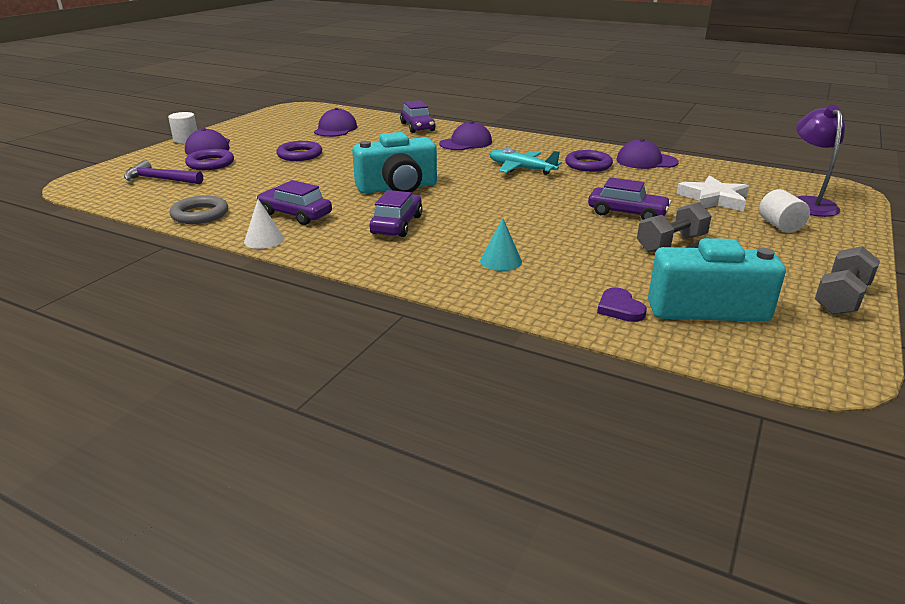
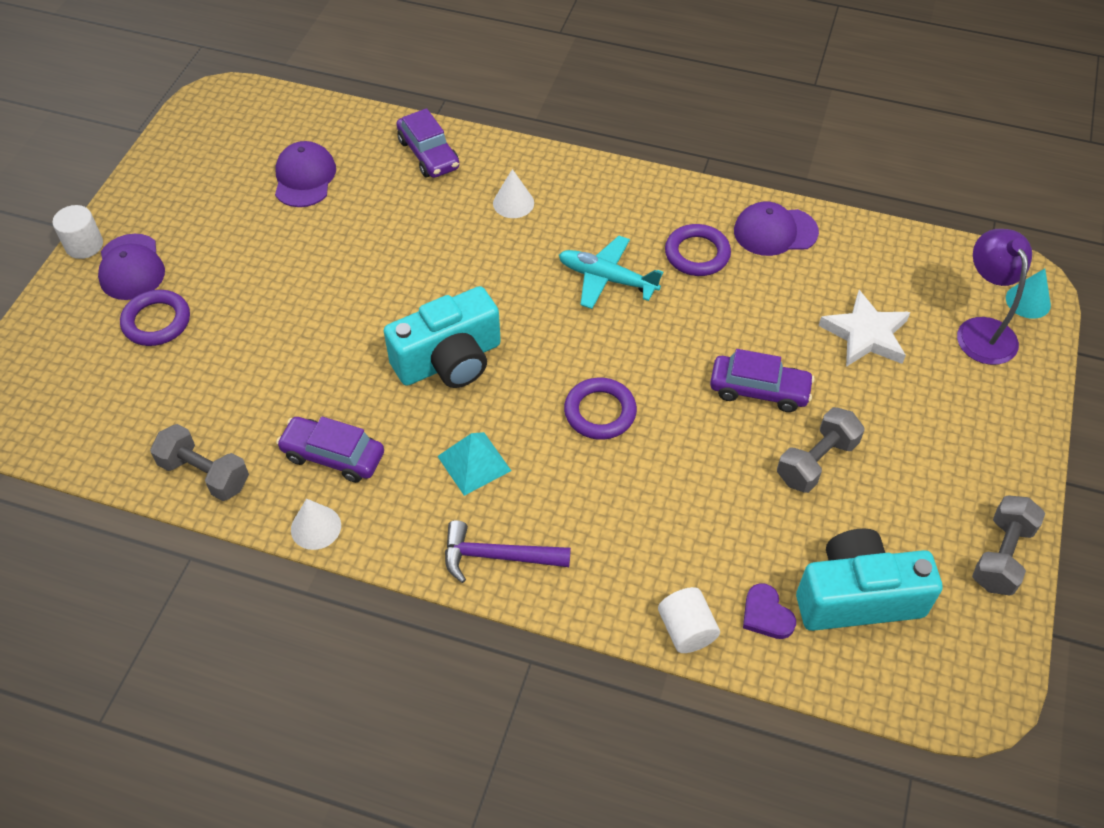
camera: 10 degrees left, 25 degrees up
(160, 179) = (104, 381): purple hammer -> purple hammer (497, 556)
(200, 214) = (205, 474): grey ring -> grey dumbbell
(300, 155) = (279, 275): purple ring -> purple ring (600, 412)
(397, 225) = (474, 463): purple car -> turquoise pyramid
(466, 143) = (513, 203): purple cap -> white cone
(501, 261) = (620, 533): turquoise cone -> turquoise cone (1028, 301)
(779, 226) = (944, 396): white cylinder -> white cylinder (686, 630)

